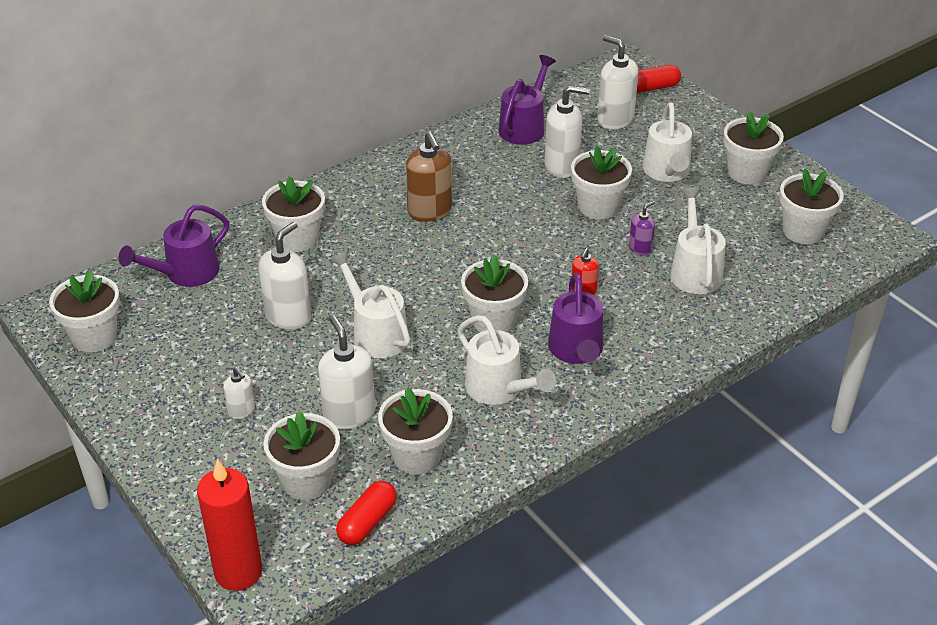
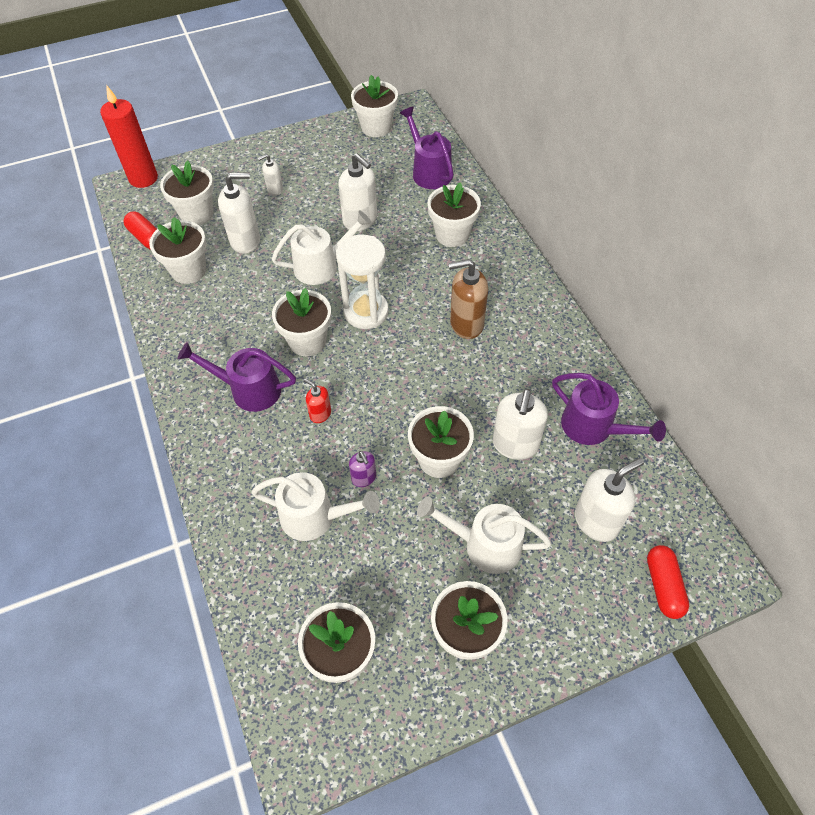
camera: 105 degrees right, 15 degrees up
(436, 284) = (366, 312): none -> white hourglass
(499, 389) = (229, 329): white watering can -> none

